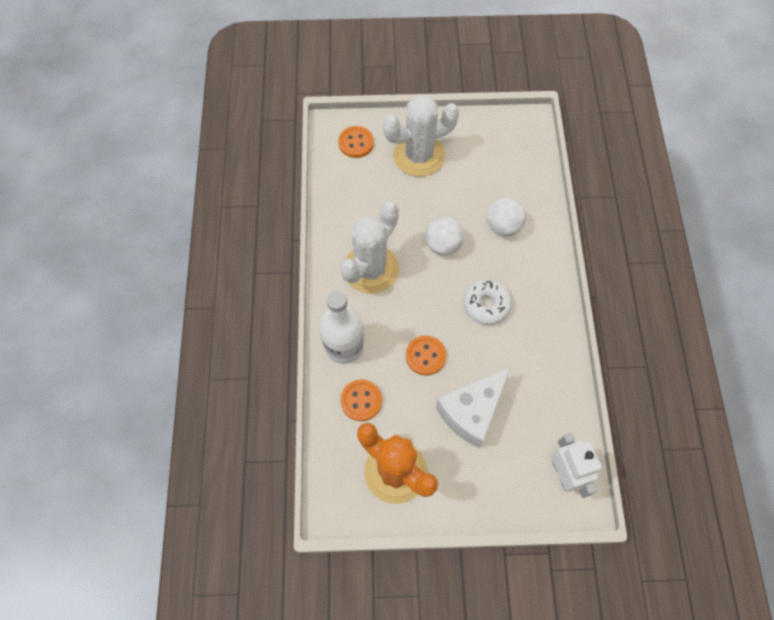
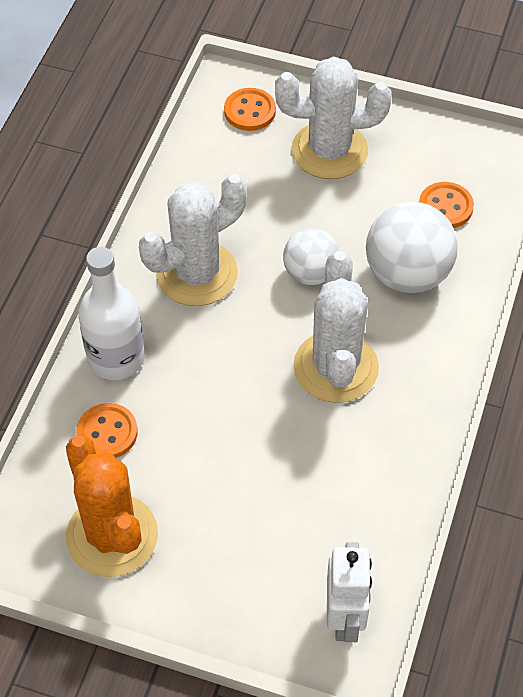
camera: 20 degrees right, 10 degrees down
(425, 356) = (220, 405): orange button -> orange button (445, 207)
(472, 411) = (252, 495): white cheese -> none
(486, 305) = (335, 367): white donut -> white cactus
(503, 226) = (407, 274): white ball -> white ball, size x1.58

